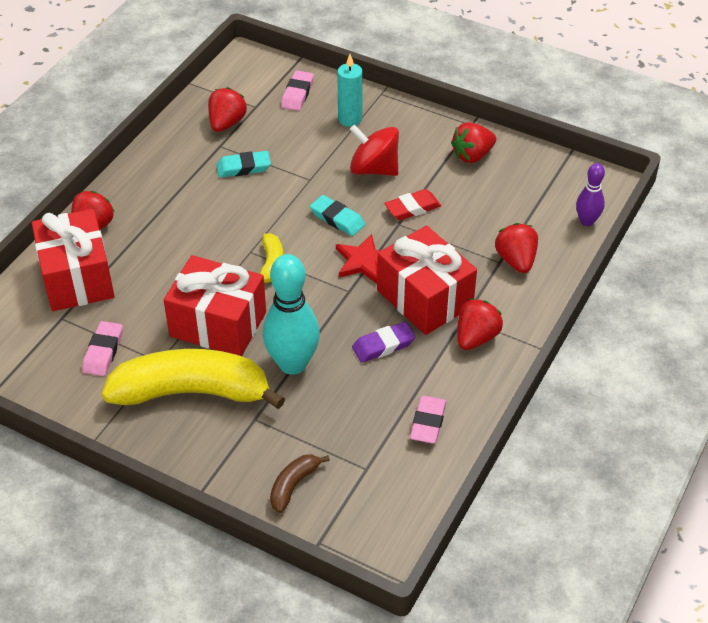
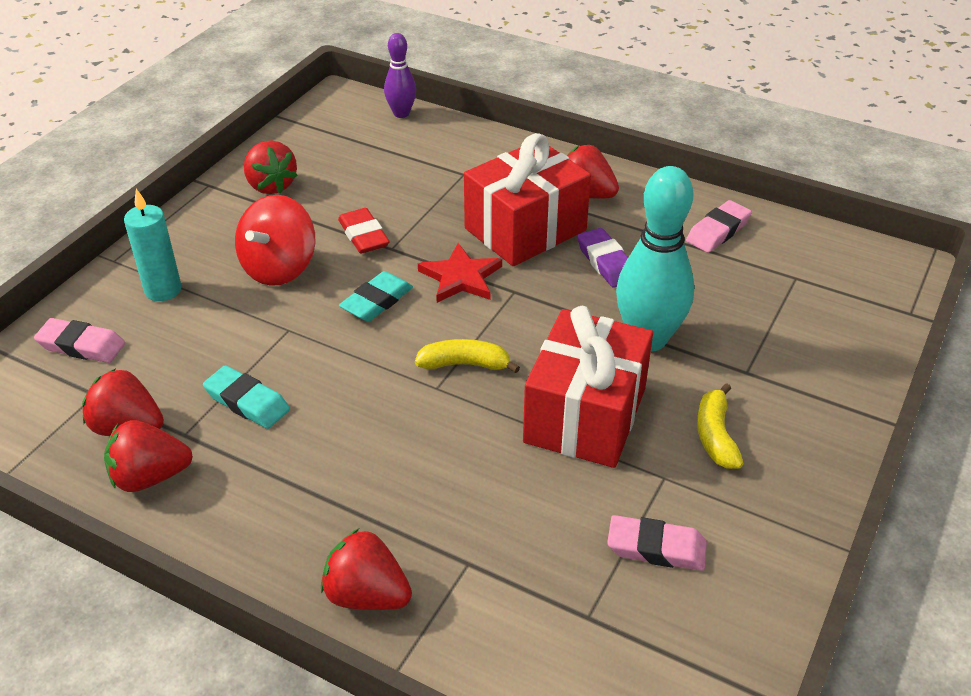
camera: 90 degrees left, 5 degrees down
(77, 278) = (493, 604): red gift -> none
(192, 392) = (715, 435): yellow banana -> yellow banana, size x0.43
(243, 168) = (247, 402): turquoise eraser -> turquoise eraser turned 45 degrees counterclockwise
(293, 485) = (839, 334): brown banana -> none
(428, 422) = (718, 231): pink eraser -> pink eraser turned 60 degrees counterclockwise
(516, 260) = (462, 162): red strawberry -> red strawberry (150, 477)

